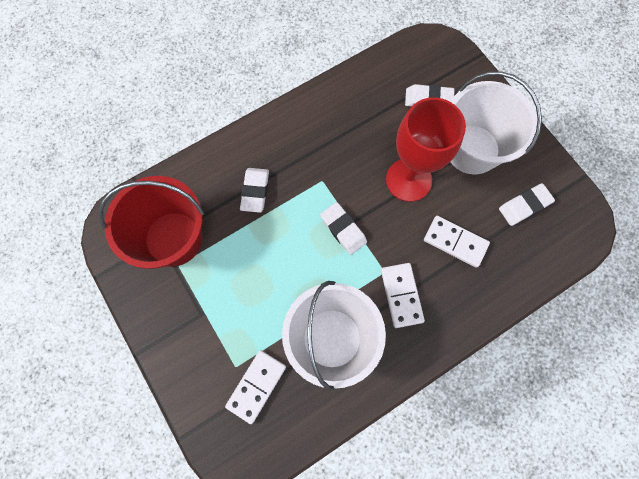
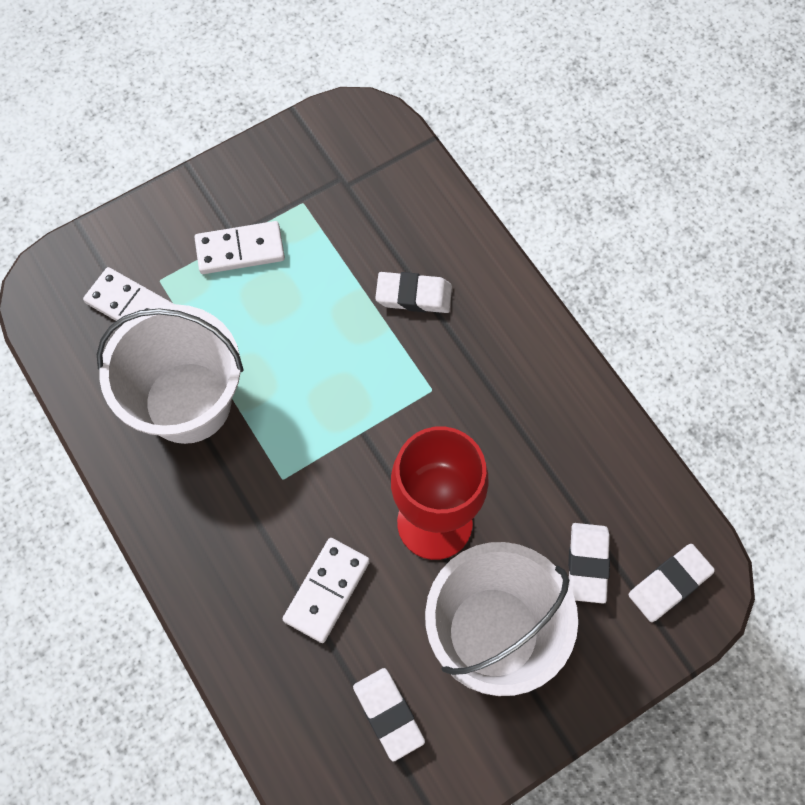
camera: 90 degrees right, 5 degrees down
(173, 239) = (341, 194): red bucket -> none
(343, 229) = (351, 420): white eraser -> white eraser (669, 584)
(401, 295) = (245, 502): white domino -> white domino (240, 250)

